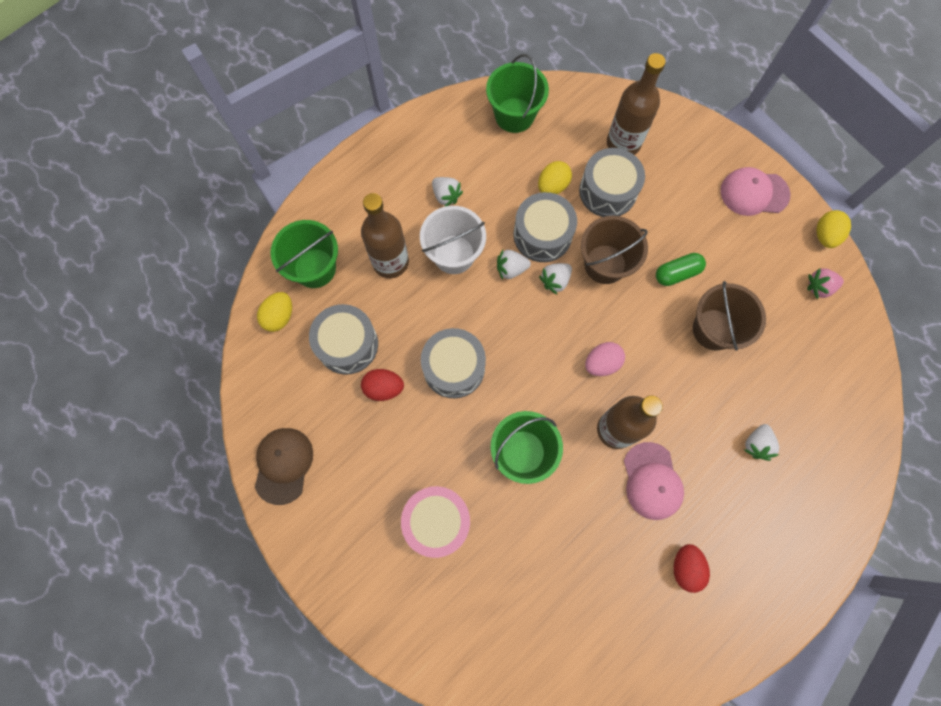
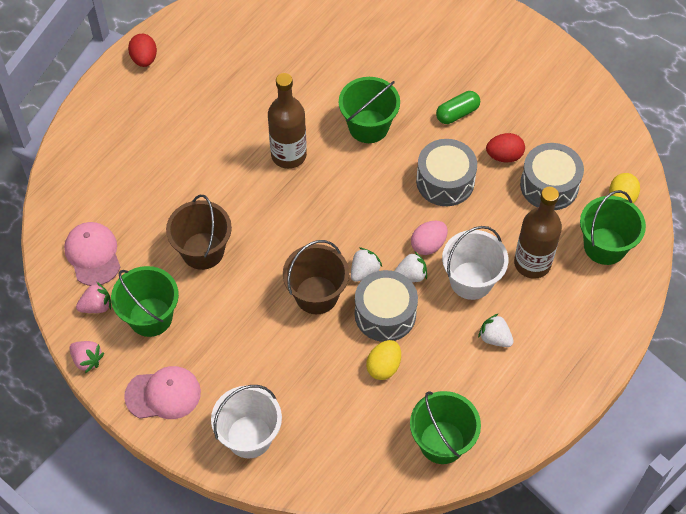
camera: 170 degrees right, 15 degrees down
(283, 465) = (571, 88): brown cap -> none
(437, 521) = (430, 69): pink drum -> none
(602, 363) = (308, 205): pink egg -> pink egg (428, 245)
(608, 191) = (323, 371): grey drum -> none
(623, 143) = (312, 428): brown bottle -> none
(652, 481) = (253, 122): pink cap -> pink cap (93, 254)
(677, 273) = (242, 297): green capsule -> green capsule (457, 113)
(679, 145) = (249, 436): none -> white bucket
(685, 567) = (220, 69): red egg -> red egg (144, 59)
(756, 444) = (161, 162): white strawberry -> none
(766, 268) = (150, 317): none -> green bucket
(825, 235) = (87, 360): yellow egg -> pink strawberry

